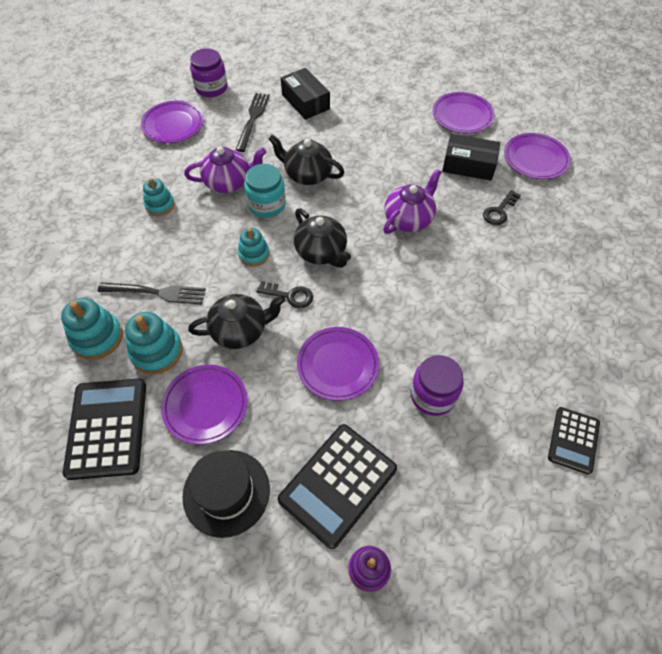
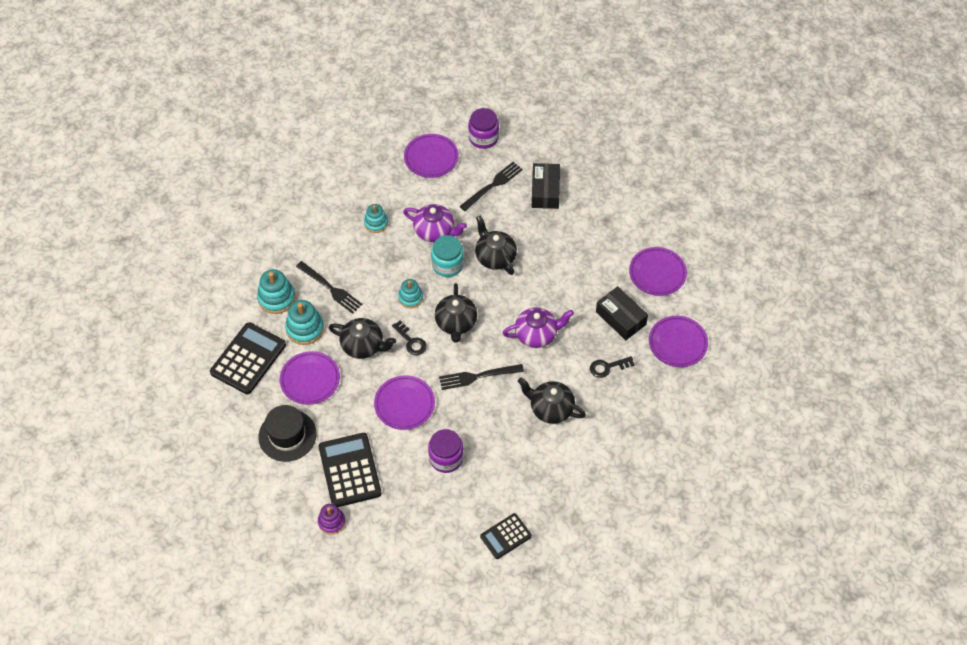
camera: 35 degrees right, 0 degrees up
(338, 484) = (349, 470): black calculator -> black calculator turned 90 degrees clockwise
(388, 290) = (477, 376): none -> black fork
(486, 278) = (550, 408): none -> black teapot

